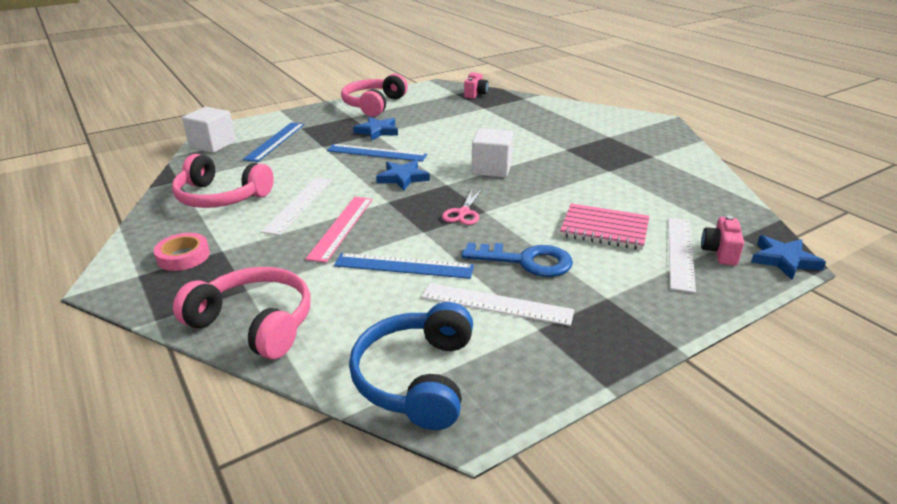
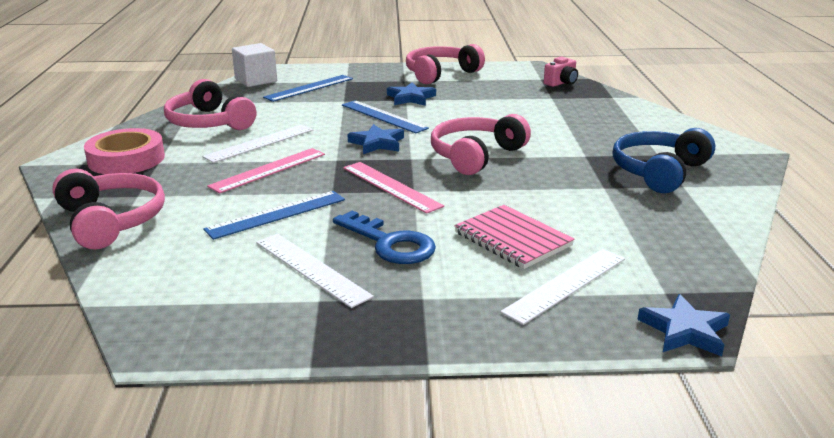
camera: 30 degrees right, 5 degrees down
(183, 256) = (126, 159): pink tape -> pink tape, size x1.58
(403, 266) = (276, 214): blue ruler -> blue ruler turned 75 degrees counterclockwise
(416, 378) = (168, 299): blue headphones -> blue headphones (658, 172)
(463, 213) = (391, 186): pink scissors -> pink ruler
(491, 169) = (475, 155): white cube -> pink headphones
(720, 252) = (614, 298): pink camera -> none

